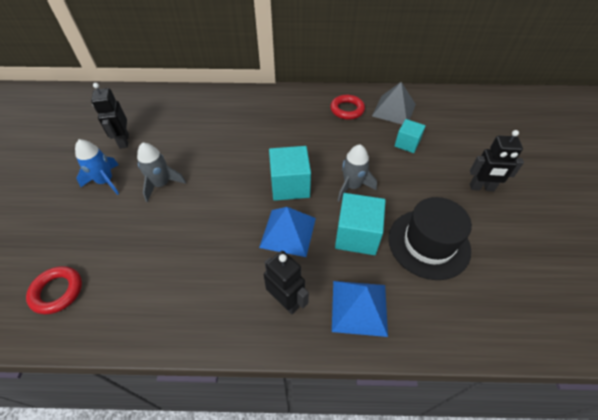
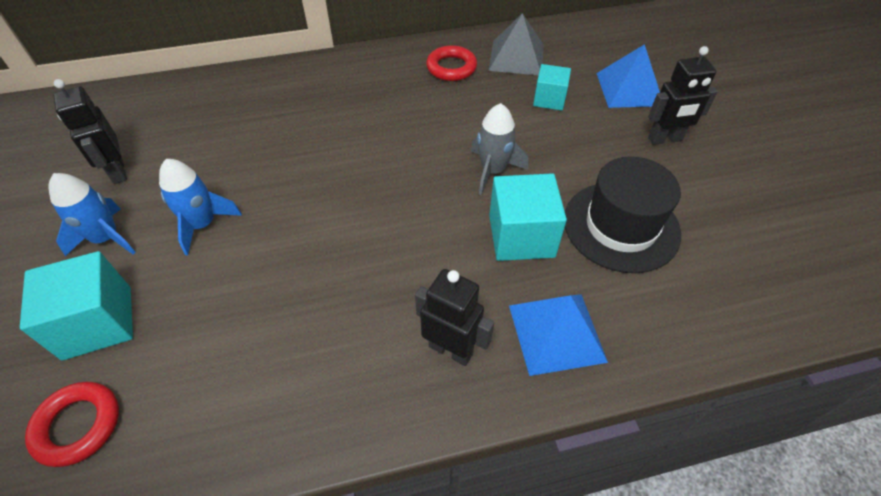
camera: 15 degrees left, 0 degrees up
(162, 184) = (203, 224): grey rocket -> blue rocket
(288, 232) = (422, 253): blue pyramid -> blue pyramid (629, 89)
(290, 185) = (403, 187): turquoise cube -> turquoise cube (97, 322)

